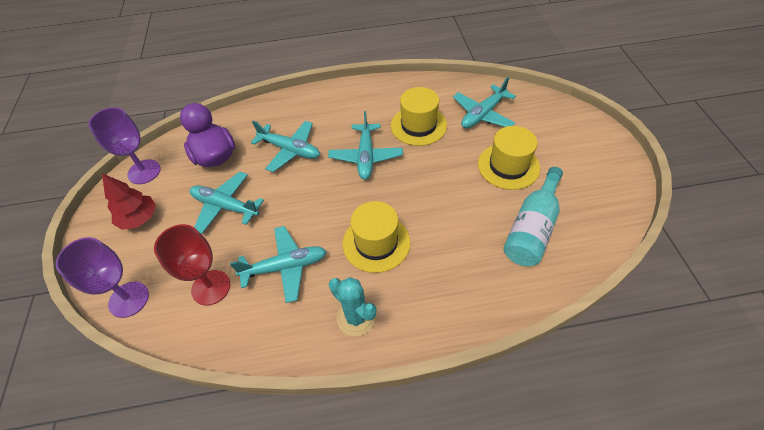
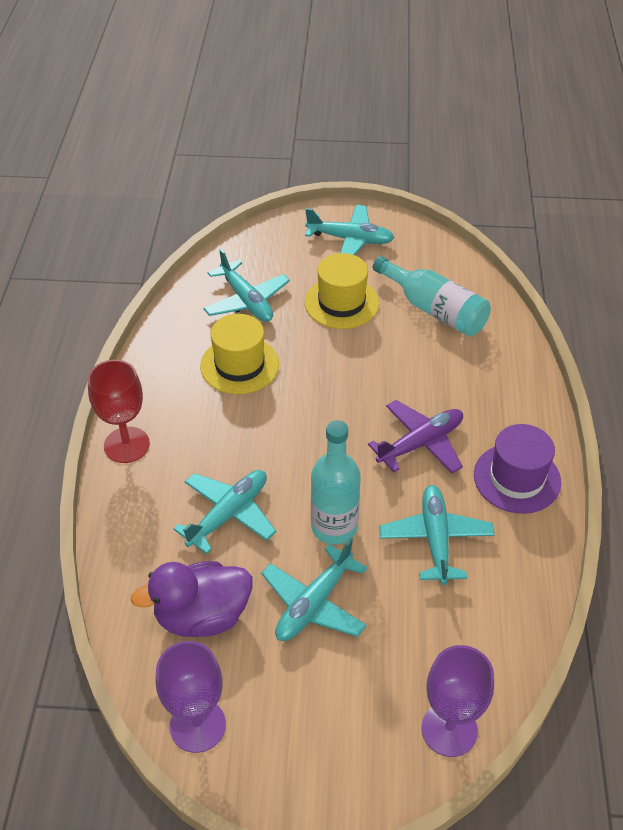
camera: 80 degrees left, 5 degrees down
(139, 219) = (302, 725): red tree -> none
(211, 287) = (449, 624): red goblet -> red goblet (126, 445)
(288, 205) = (334, 527): none -> turquoise bottle
(356, 317) = (517, 478): turquoise cactus -> purple hat
(366, 157) = (276, 429): turquoise plane -> turquoise plane (350, 239)
(376, 243) = (421, 443): yellow hat -> purple plane

